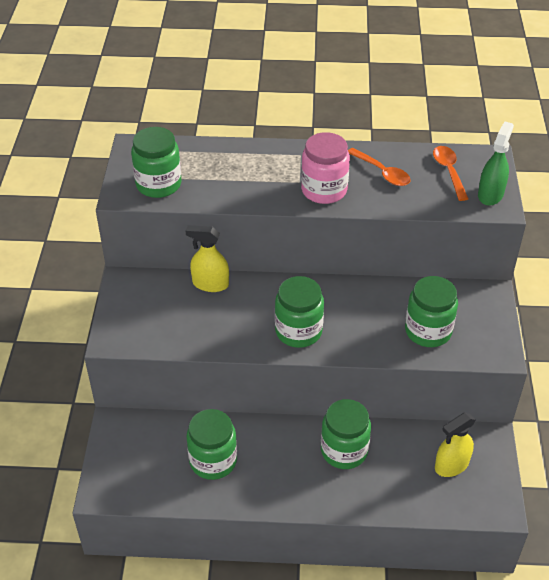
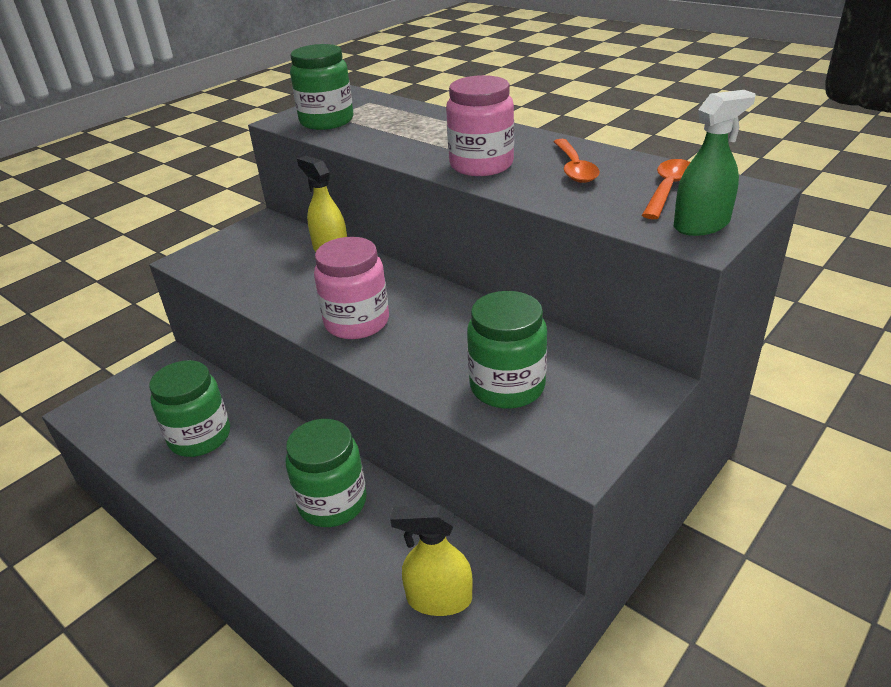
camera: 40 degrees right, 10 degrees down
(298, 331) = (357, 322): green jar -> pink jar

